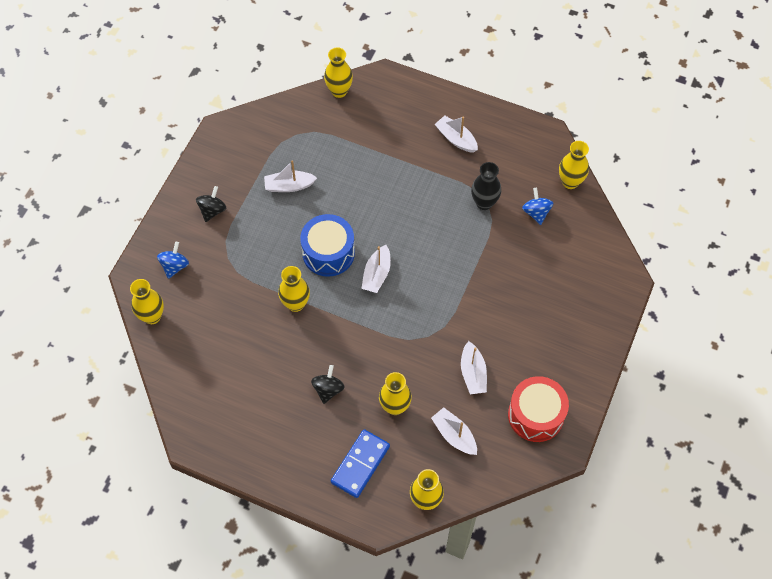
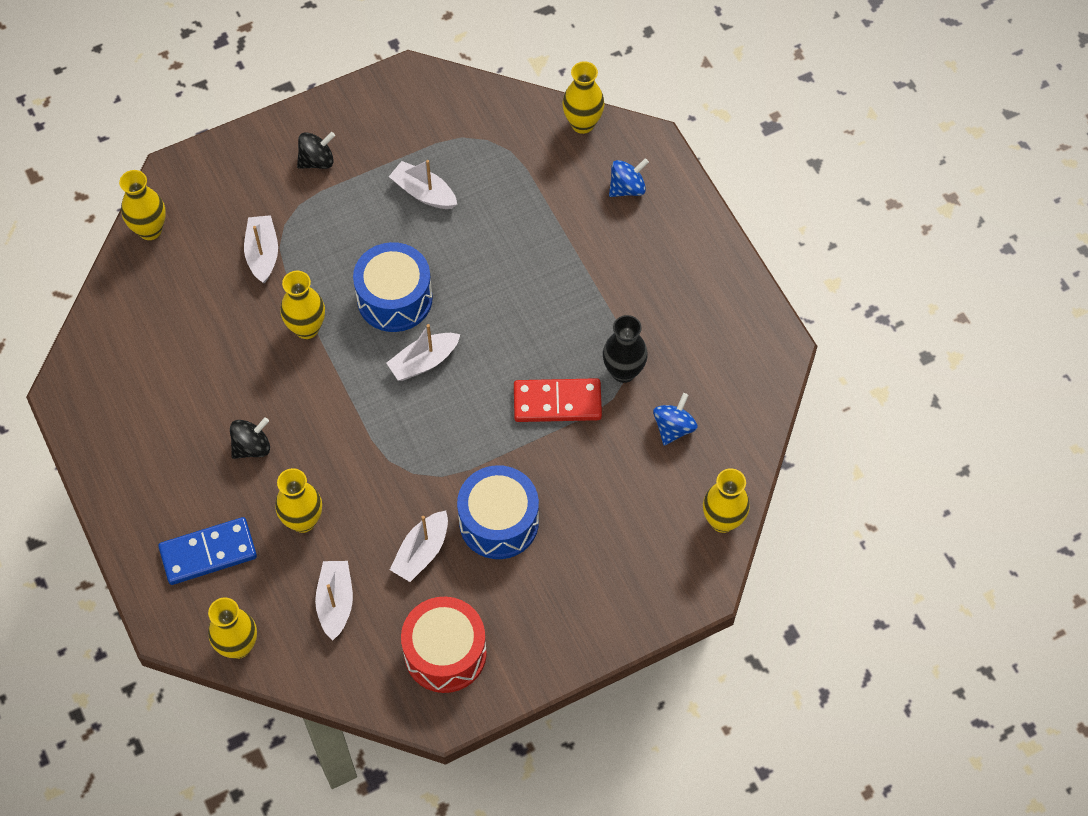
camera: 40 degrees right, 0 degrees up
(175, 266) = (222, 193): blue spinning top -> blue spinning top (627, 188)
(456, 139) = (663, 274): white boat -> white boat (262, 254)
(466, 243) = (557, 402): none -> red domino
(496, 327) = (499, 522): none -> blue drum
(570, 182) = (750, 422): yellow vase -> yellow vase (722, 521)

